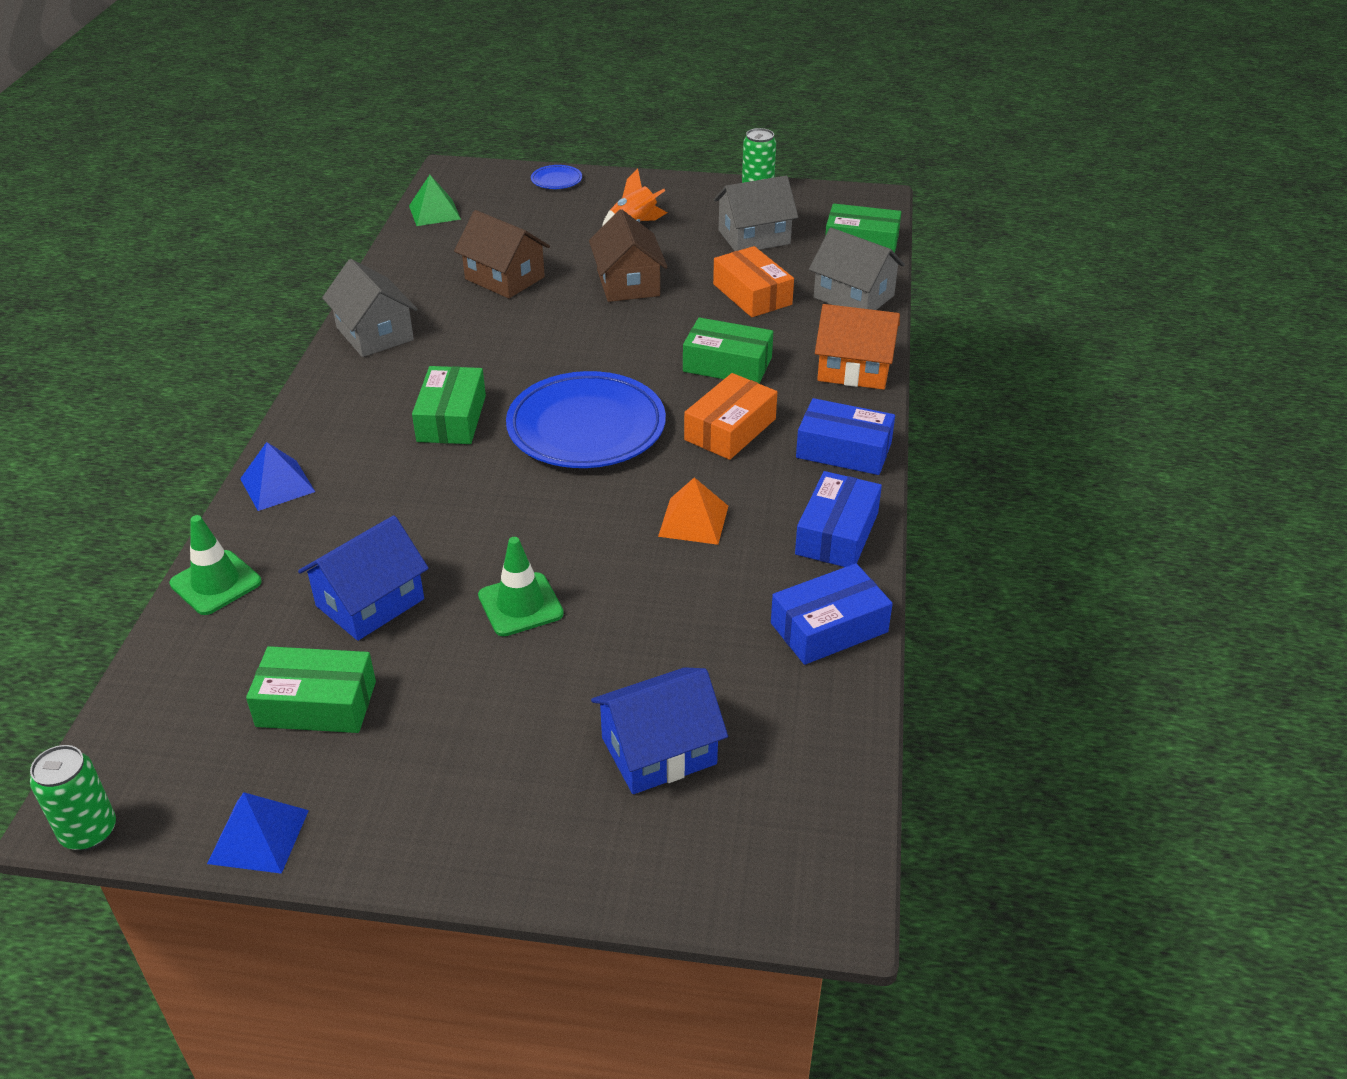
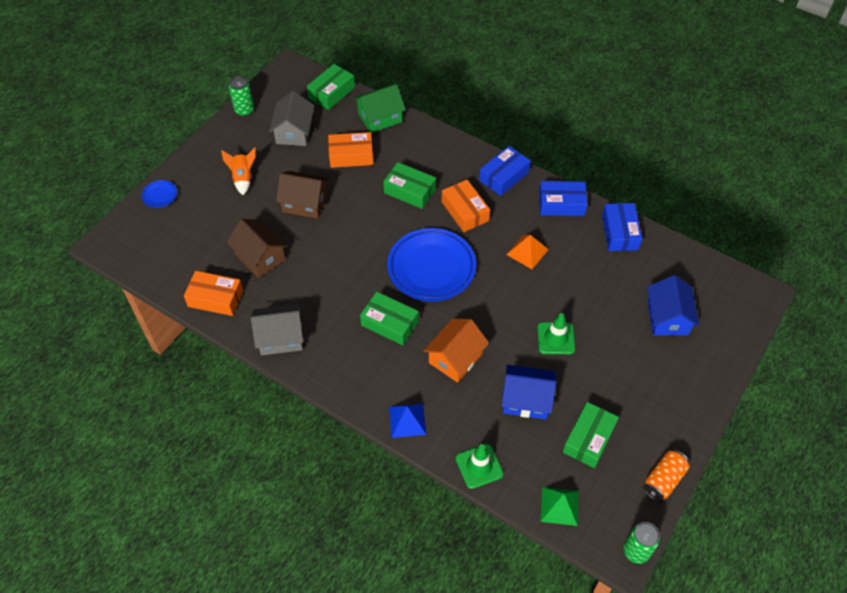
camera: 65 degrees left, 15 degrees up
(258, 836) = (663, 480): blue pyramid -> orange can
(370, 602) = (526, 400): blue house -> blue house turned 60 degrees counterclockwise
(413, 267) = (215, 298): none -> orange box
(434, 212) = (154, 269): green pyramid -> green pyramid (559, 506)
(504, 278) = (260, 257): brown house -> brown house turned 75 degrees clockwise
(727, 365) = (410, 191): green box -> green box turned 75 degrees clockwise
(836, 533) = (561, 204): blue box -> blue box turned 45 degrees counterclockwise
(853, 297) = (380, 118): grey house -> green house
(854, 369) = (443, 145): orange house -> orange house (455, 358)

